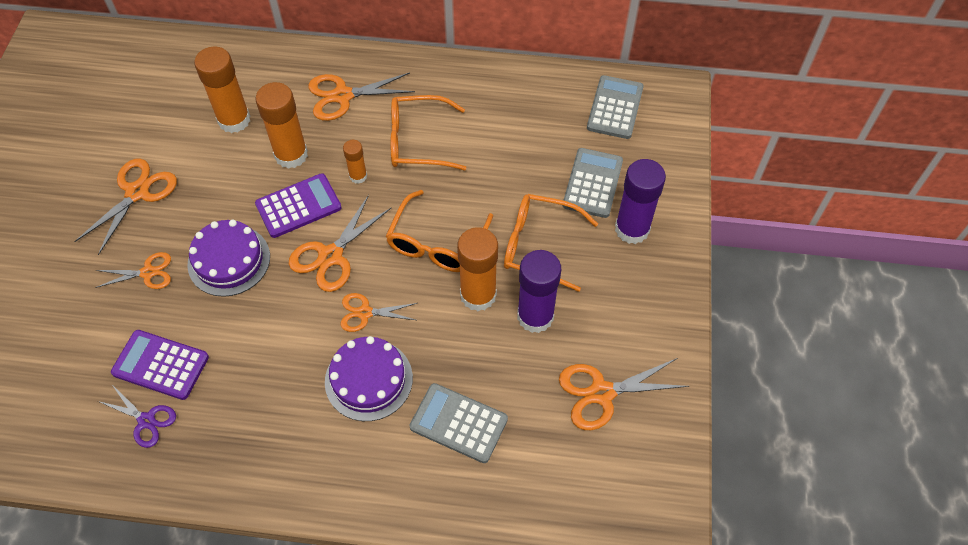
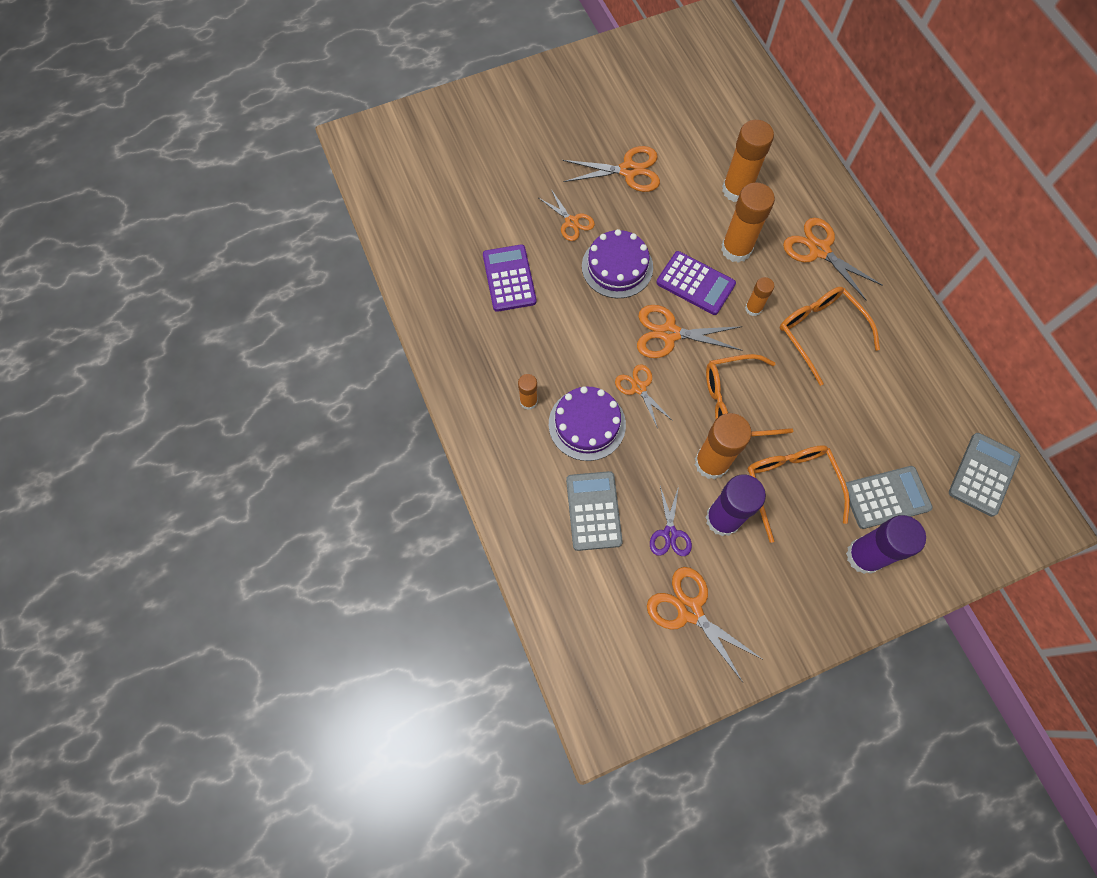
camera: 60 degrees right, 10 degrees up
(146, 420) = (465, 297): purple scissors -> purple scissors (670, 533)
(307, 421) = (528, 401): none -> orange glue stick
(615, 108) = (983, 474): grey calculator -> grey calculator turned 45 degrees counterclockwise

